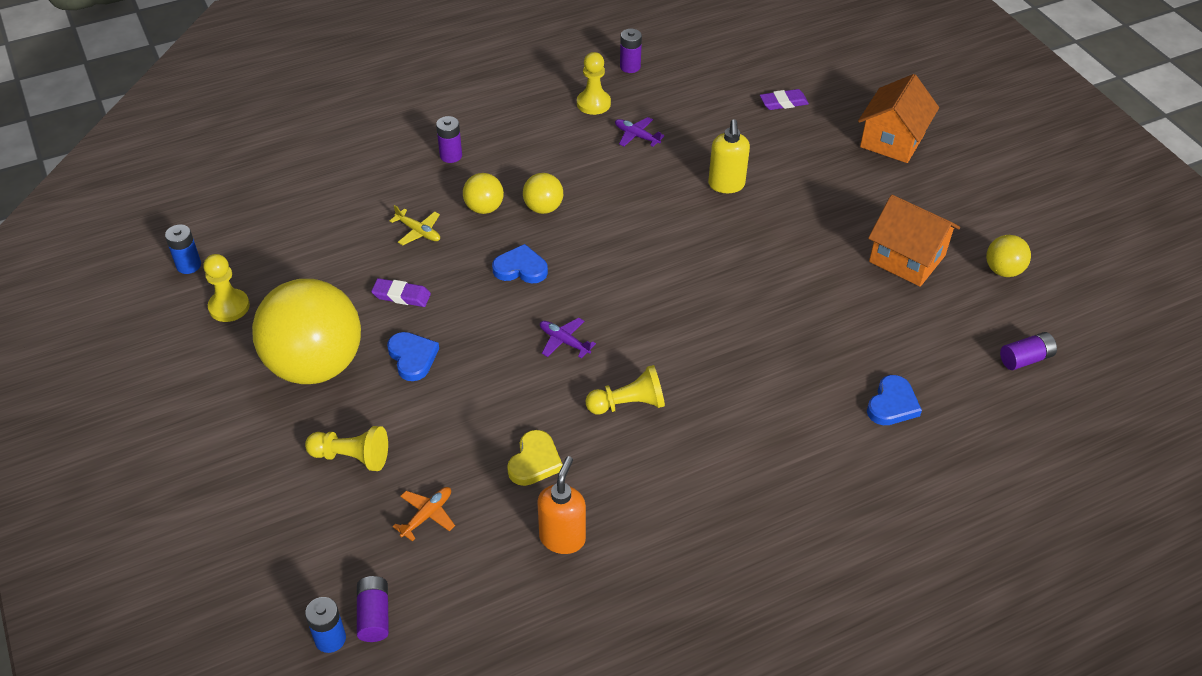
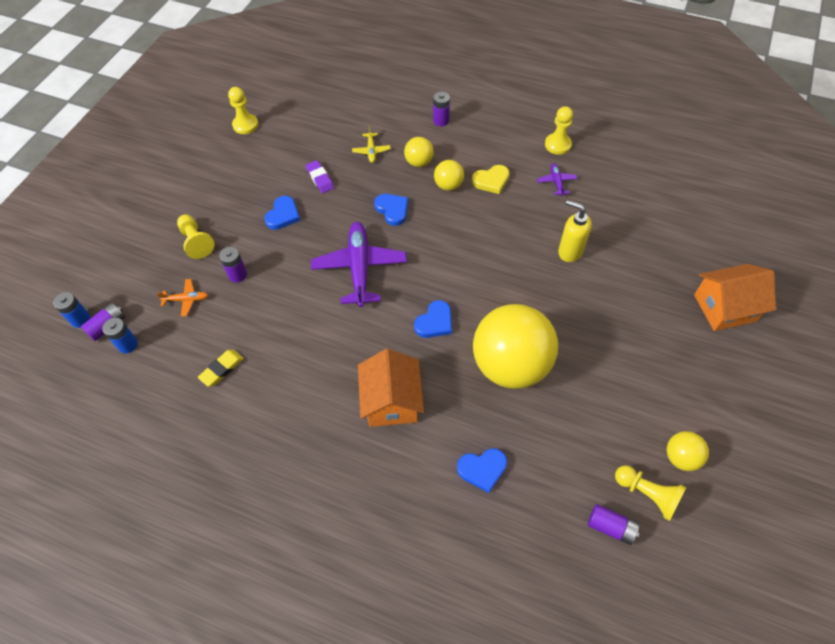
camera: 50 degrees right, 10 degrees up
(188, 265) = (256, 91): blue battery -> blue battery (128, 345)
(315, 365) = (241, 183): yellow ball -> yellow ball (510, 365)
(534, 461) = (262, 318): yellow heart -> yellow heart (491, 181)
(562, 538) = (222, 369): orange soap dispenser -> yellow eraser
(564, 341) = (360, 268): purple plane -> purple plane, size x2.19
(628, 404) = (344, 330): yellow pawn -> yellow pawn (647, 494)
(630, 67) = (610, 137): purple battery -> purple battery (237, 275)
(697, 329) = (435, 322): none -> blue heart
(726, 185) = (569, 251): yellow soap dispenser -> yellow soap dispenser turned 75 degrees clockwise
(783, 103) = (680, 228): purple eraser -> none
(907, 258) = (622, 391): orange house -> orange house (391, 401)

